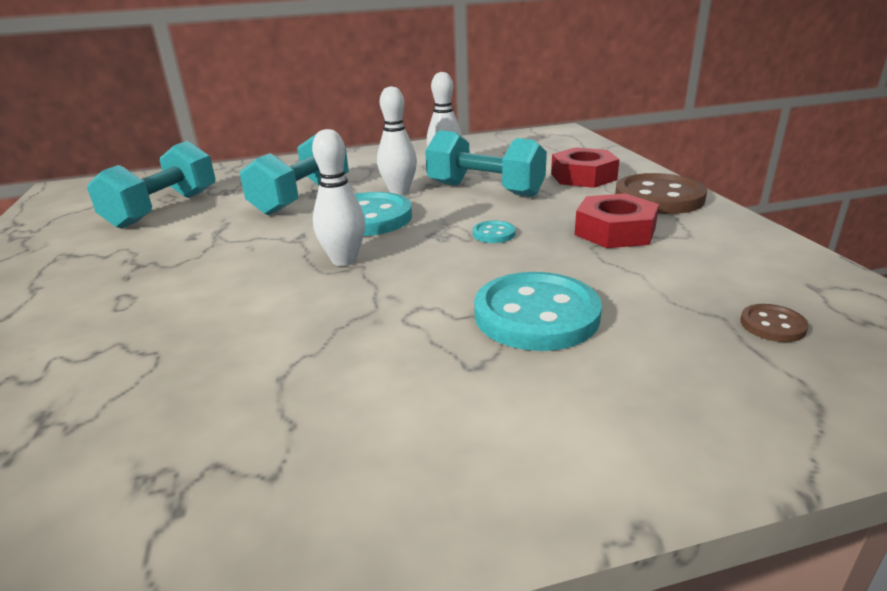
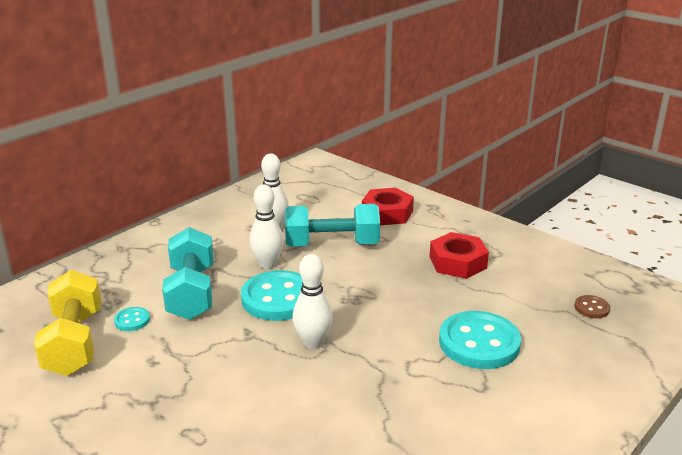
camera: 35 degrees left, 0 degrees up
(163, 209) = (74, 343): turquoise dumbbell -> yellow dumbbell
(494, 234) = (386, 287): turquoise button -> turquoise button (132, 320)
(659, 198) = (455, 223): brown button -> none

